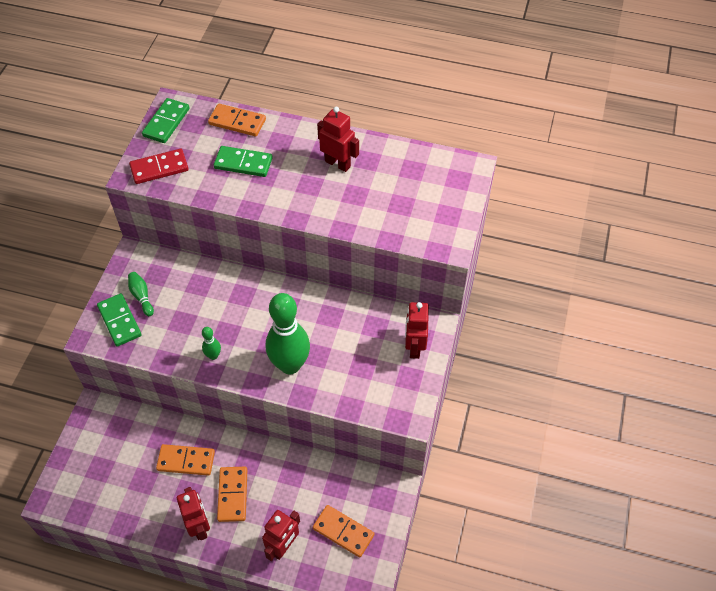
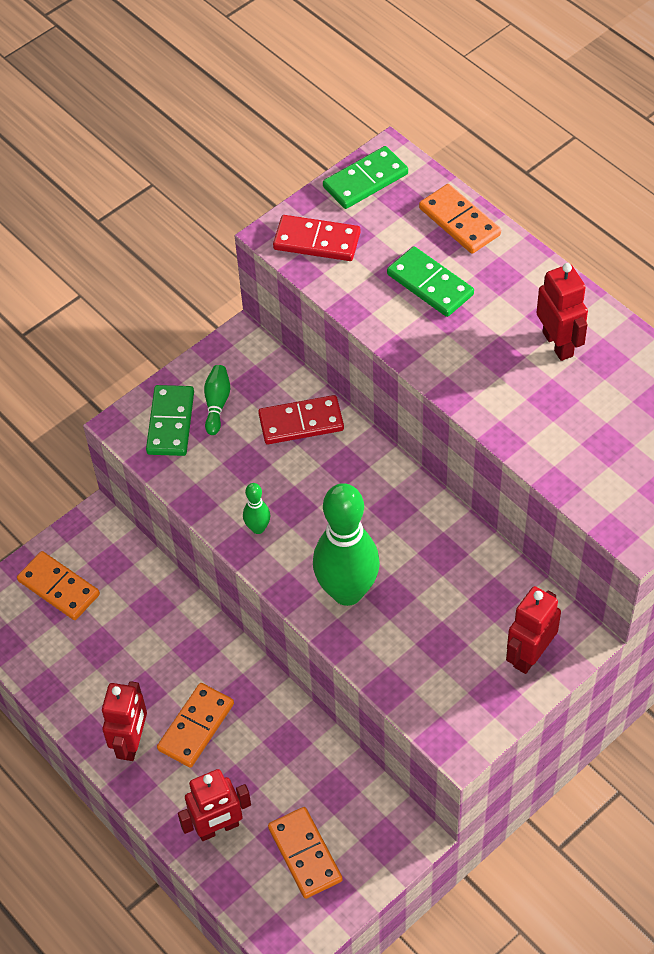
camera: 35 degrees right, 0 degrees up
(186, 461) = (165, 651): orange domino -> orange domino (58, 588)
(200, 283) = (301, 422): none -> red domino

